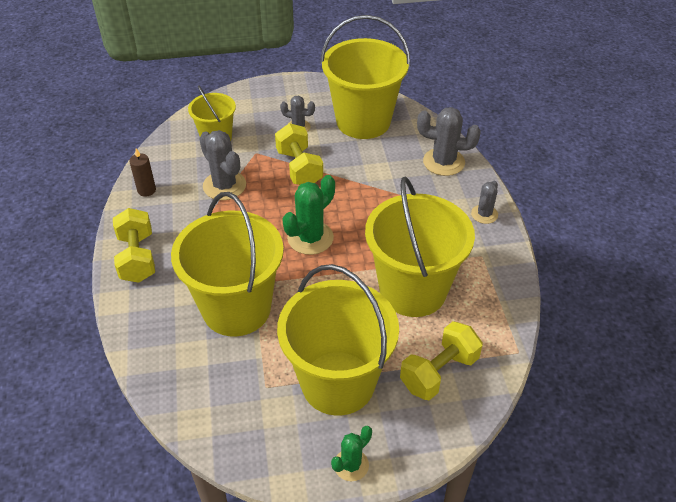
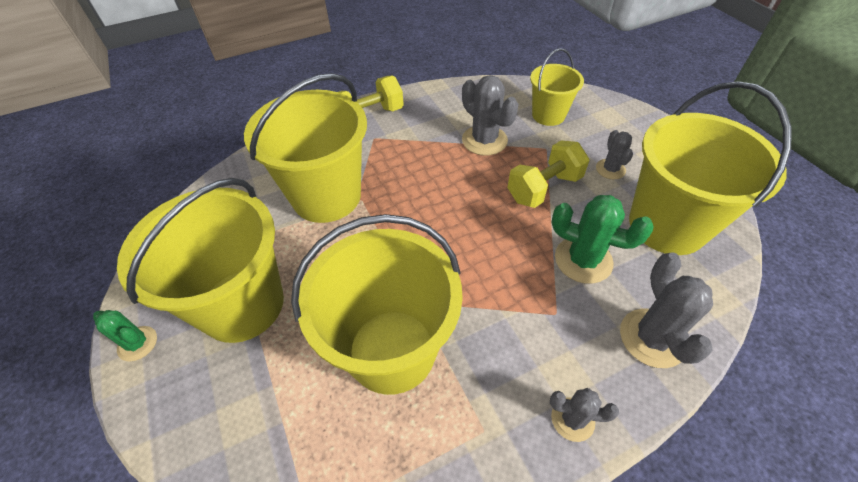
camera: 75 degrees right, 5 degrees up
(146, 190) = (452, 95): brown candle -> none
(224, 186) = (484, 140): grey cactus -> grey cactus turned 75 degrees counterclockwise
(310, 238) = (440, 227): green cactus -> green cactus (583, 260)
(439, 372) = (264, 411): yellow dumbbell -> none

